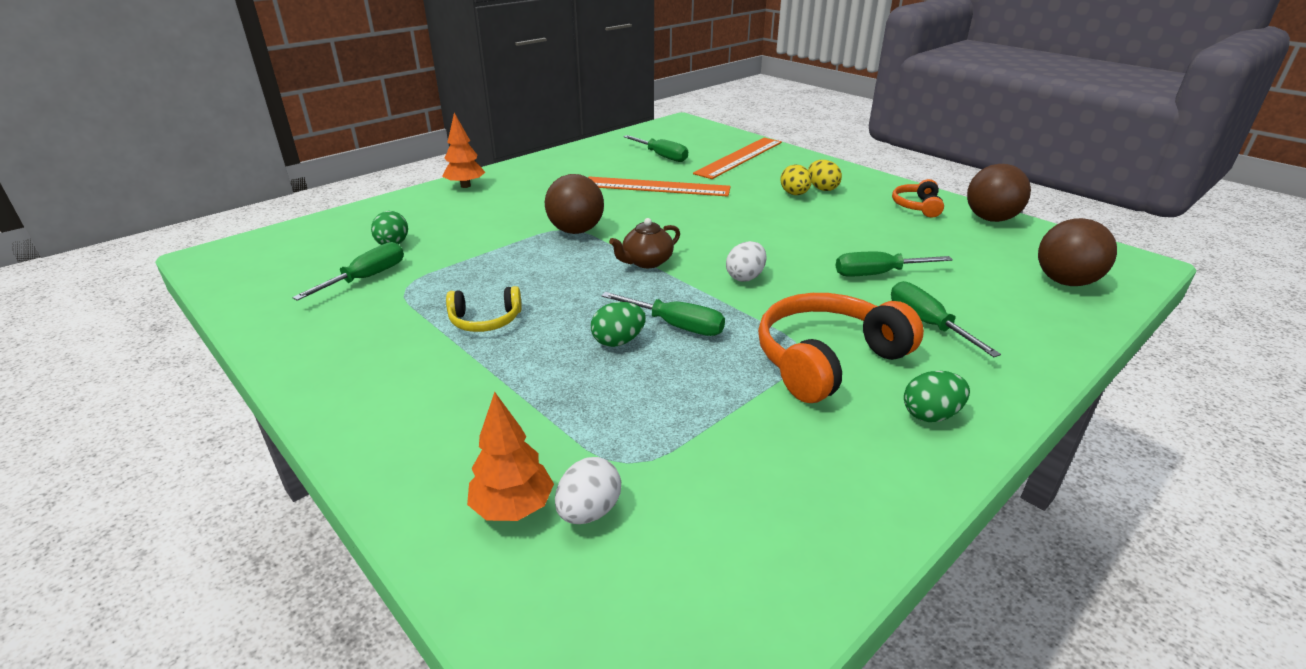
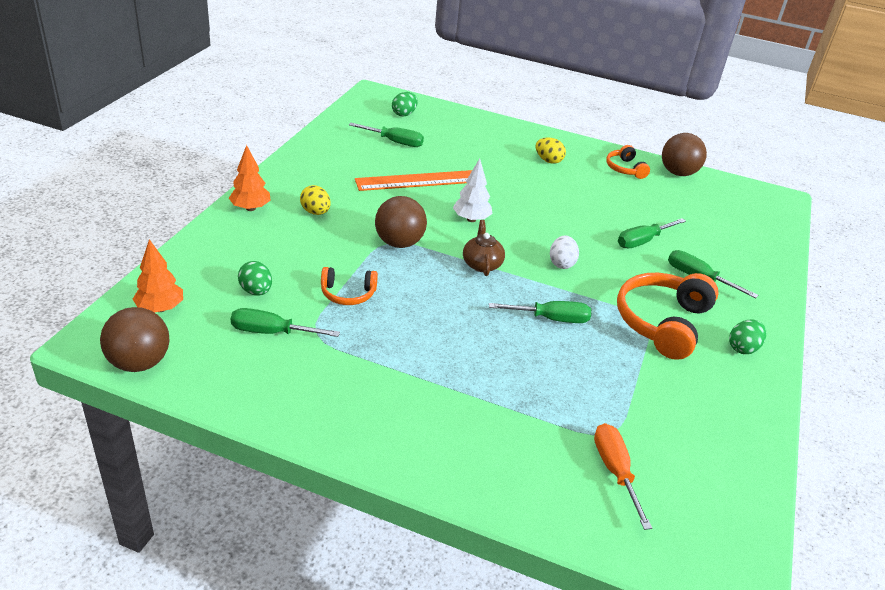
camera: 30 degrees left, 5 degrees up
(366, 278) = (272, 332): green screwdriver -> green screwdriver turned 90 degrees counterclockwise
(475, 261) = (348, 293): none -> orange headphones
(485, 320) = (413, 349): yellow headphones -> none
(513, 508) = (571, 484): orange tree -> orange tree (160, 308)
(589, 511) = (615, 471): white egg -> orange screwdriver
(618, 341) = (524, 342): green egg -> green egg (404, 114)
(646, 262) = (481, 264): brown teapot -> brown teapot turned 150 degrees clockwise
(677, 224) = (471, 219): none -> white tree
(739, 157) = (460, 134): orange ruler -> none
(794, 194) = (533, 170): yellow egg -> yellow egg (315, 212)
(1065, 282) = (751, 223): brown ball -> brown ball (139, 363)

